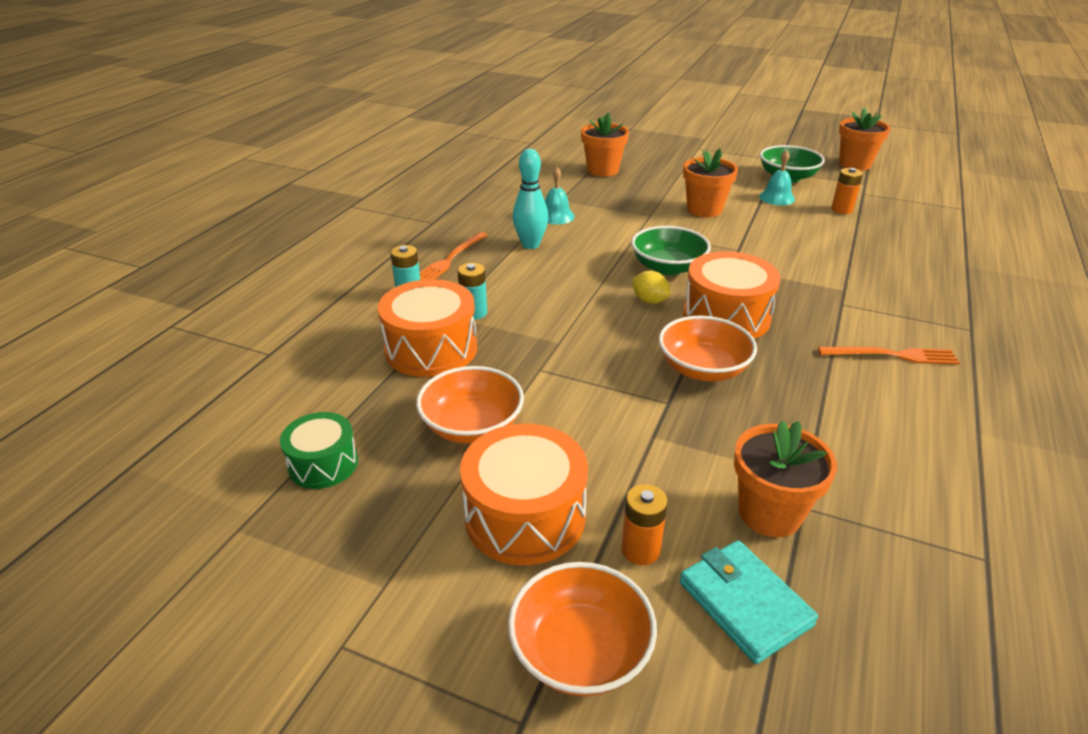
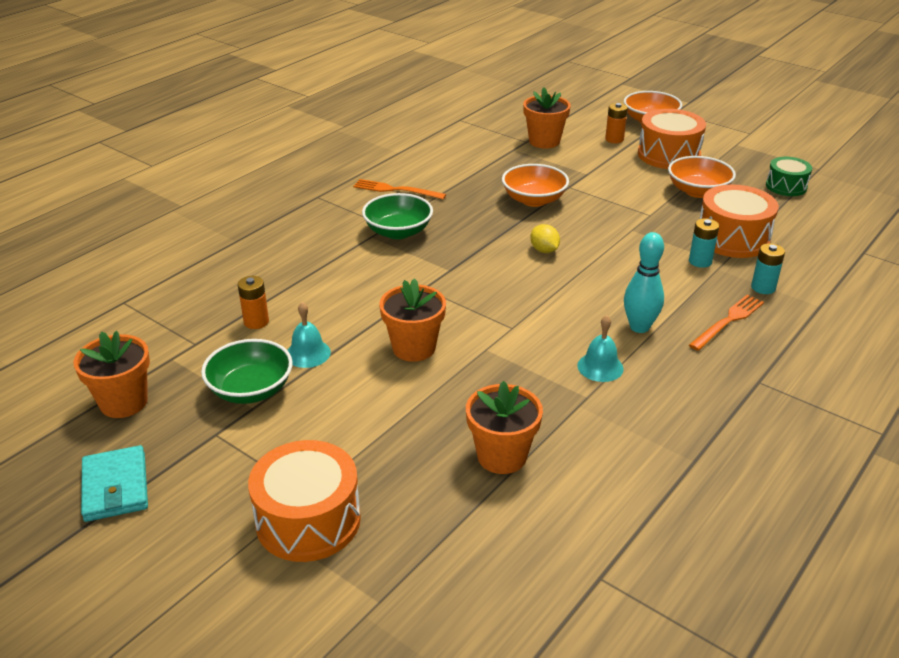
camera: 165 degrees left, 0 degrees up
(668, 267) = (508, 278): green bowl -> green bowl (398, 232)
(726, 316) = (489, 229): orange drum -> orange drum (308, 520)
(744, 603) = (576, 122): turquoise wallet -> turquoise wallet (115, 487)

